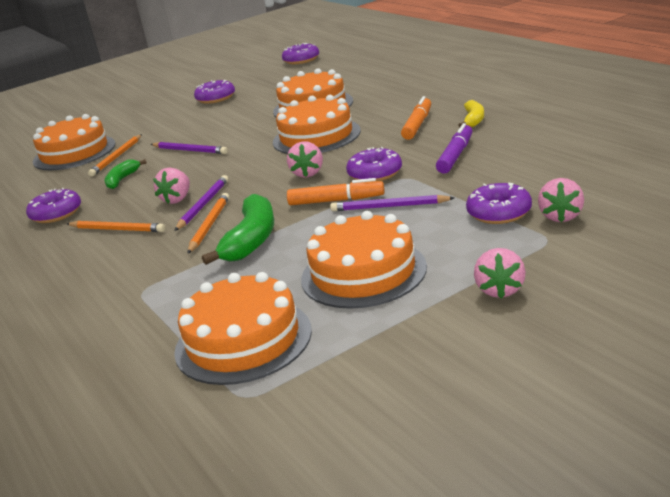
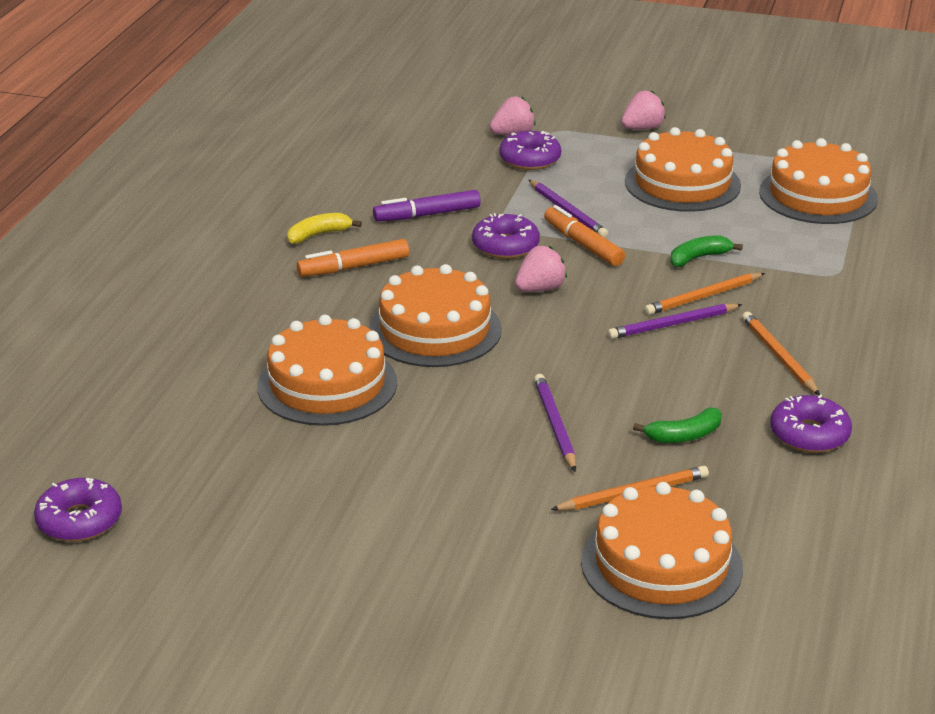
camera: 135 degrees left, 5 degrees up
(177, 199) = (680, 352): pink strawberry -> none
(216, 98) = (336, 528): purple donut -> none
(252, 240) = (698, 258): green banana -> green banana, size x0.58

